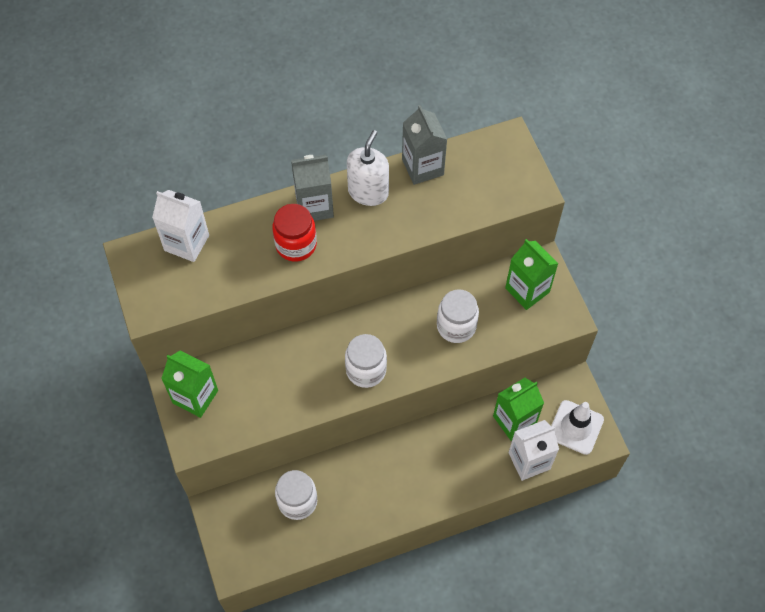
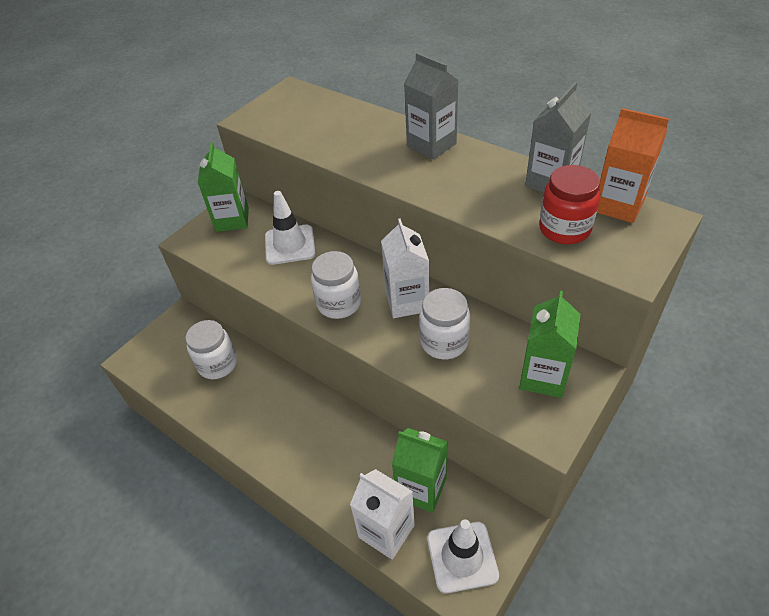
camera: 60 degrees right, 15 degrees down
(186, 243) = (326, 106): white carton -> white carton (407, 301)
(269, 369) = (290, 245): none -> white traffic cone
(296, 245) = (382, 154): red jar -> red jar (564, 229)
(368, 192) = (482, 165): white soap dispenser -> none
(477, 150) = (618, 205): none -> orange carton

